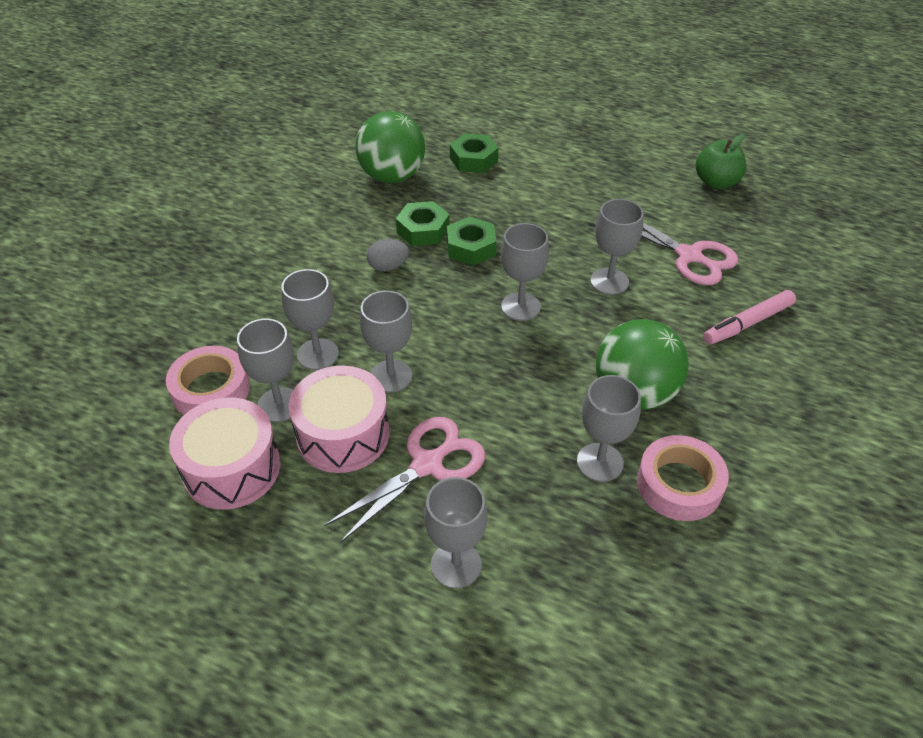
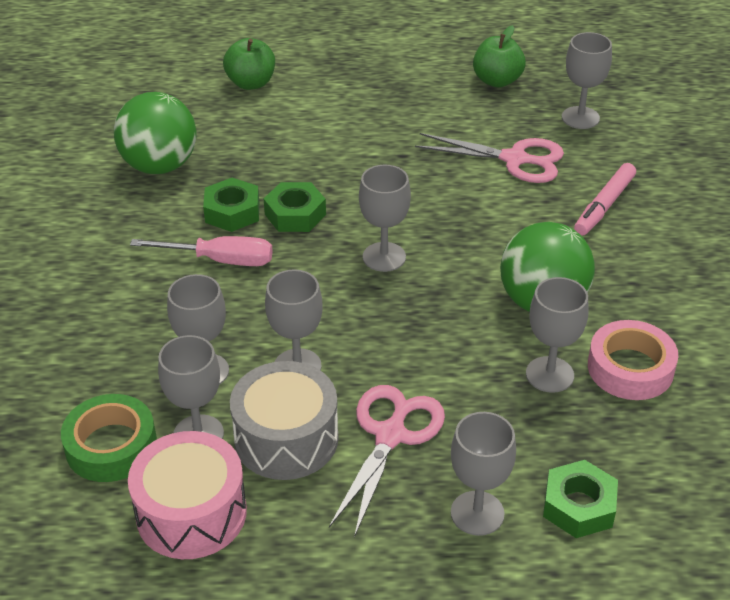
camera: 25 degrees left, 5 degrees down
(211, 389) = (111, 446): pink tape -> green tape
(343, 434) = (286, 438): pink drum -> grey drum
(388, 267) = (220, 260): grey egg -> pink screwdriver
(473, 159) = (238, 124): green nut -> green nut (579, 506)
(505, 129) = (251, 83): none -> green apple
(609, 281) = (454, 206): grey goblet -> grey goblet (580, 118)

